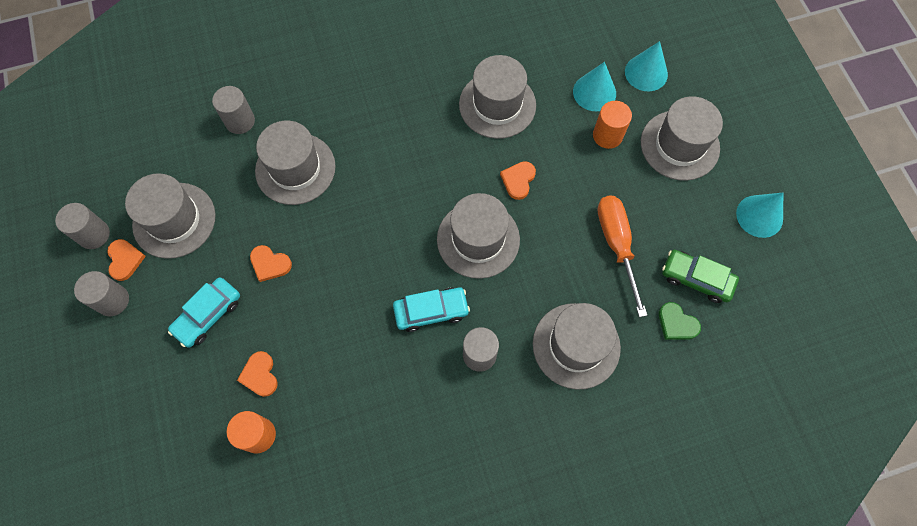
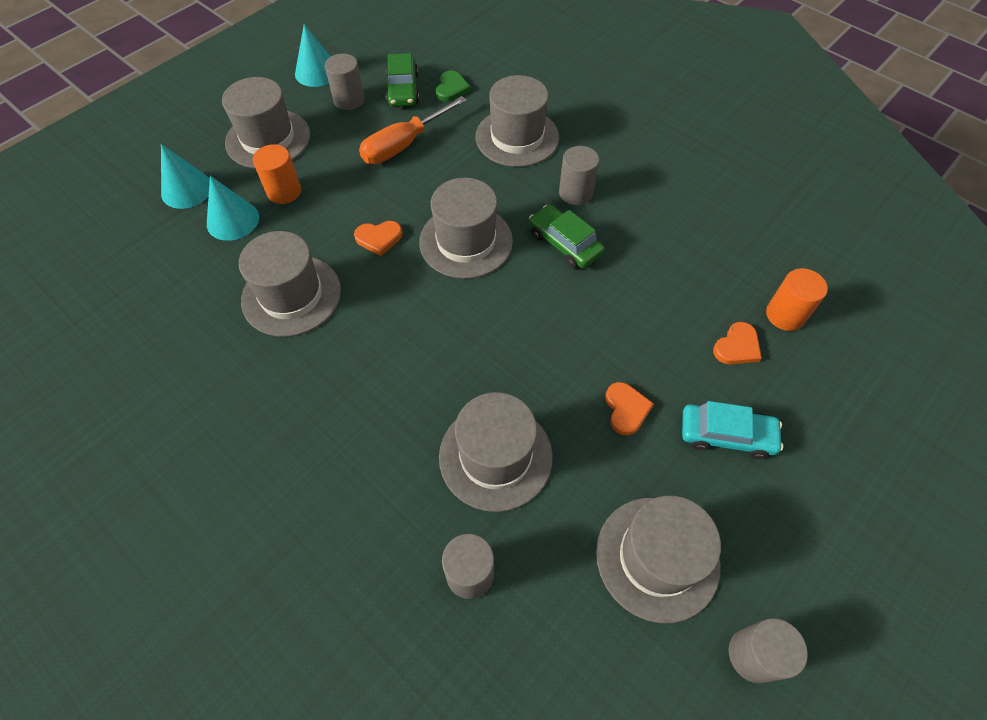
camera: 120 degrees left, 10 degrees down
(113, 300) = (801, 556): grey cylinder -> grey cylinder (349, 100)
(125, 260) = (748, 582): orange heart -> none
(431, 311) = (564, 243): turquoise car -> green car

